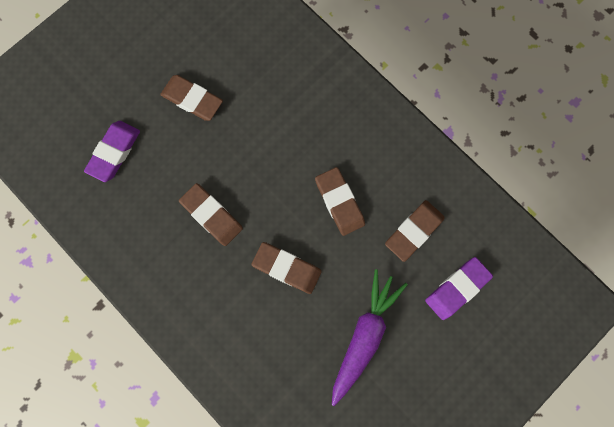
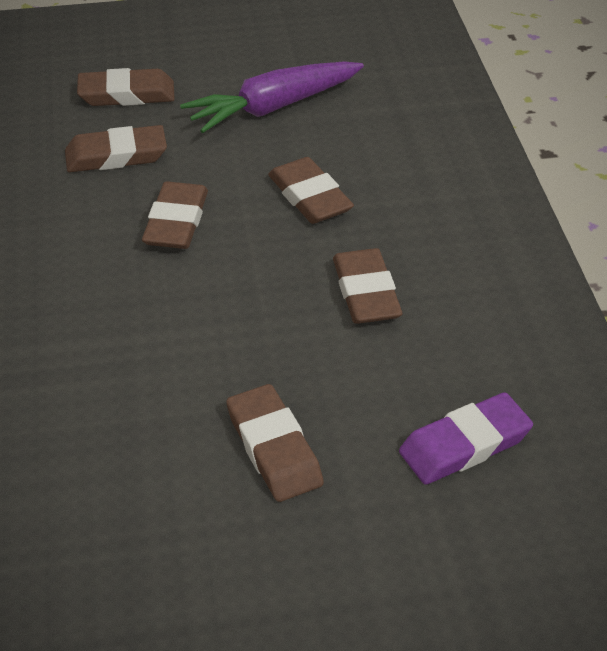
camera: 145 degrees left, 35 degrees down
(457, 288) = (126, 94): purple eraser -> brown eraser

